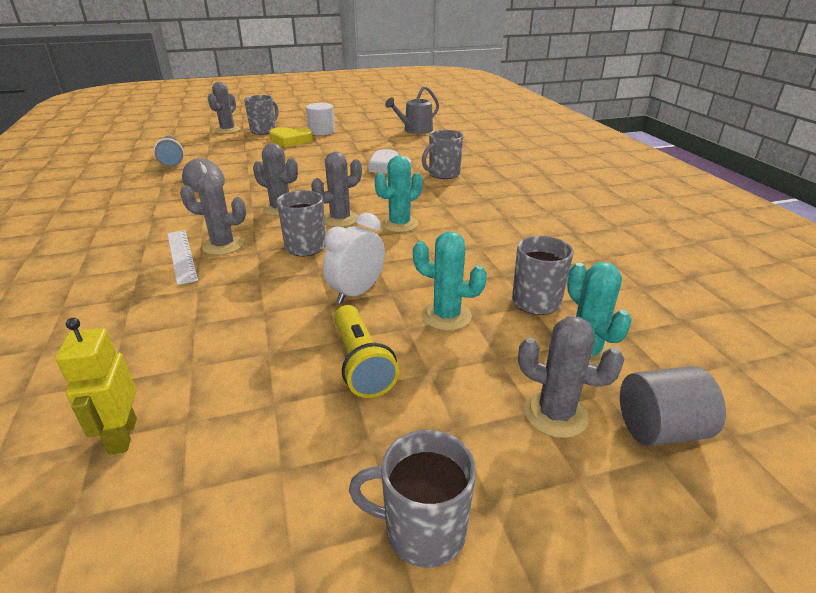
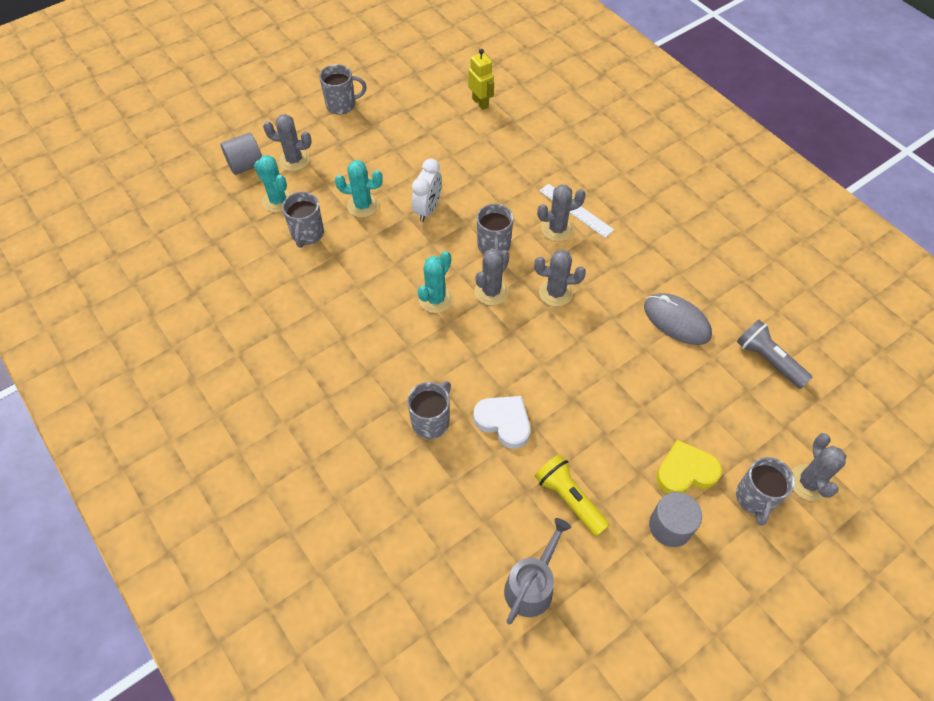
camera: 160 degrees right, 25 degrees up
(321, 131) = (670, 526): white cylinder -> grey cylinder
(361, 363) = (398, 161): yellow flashlight -> yellow flashlight (569, 499)

